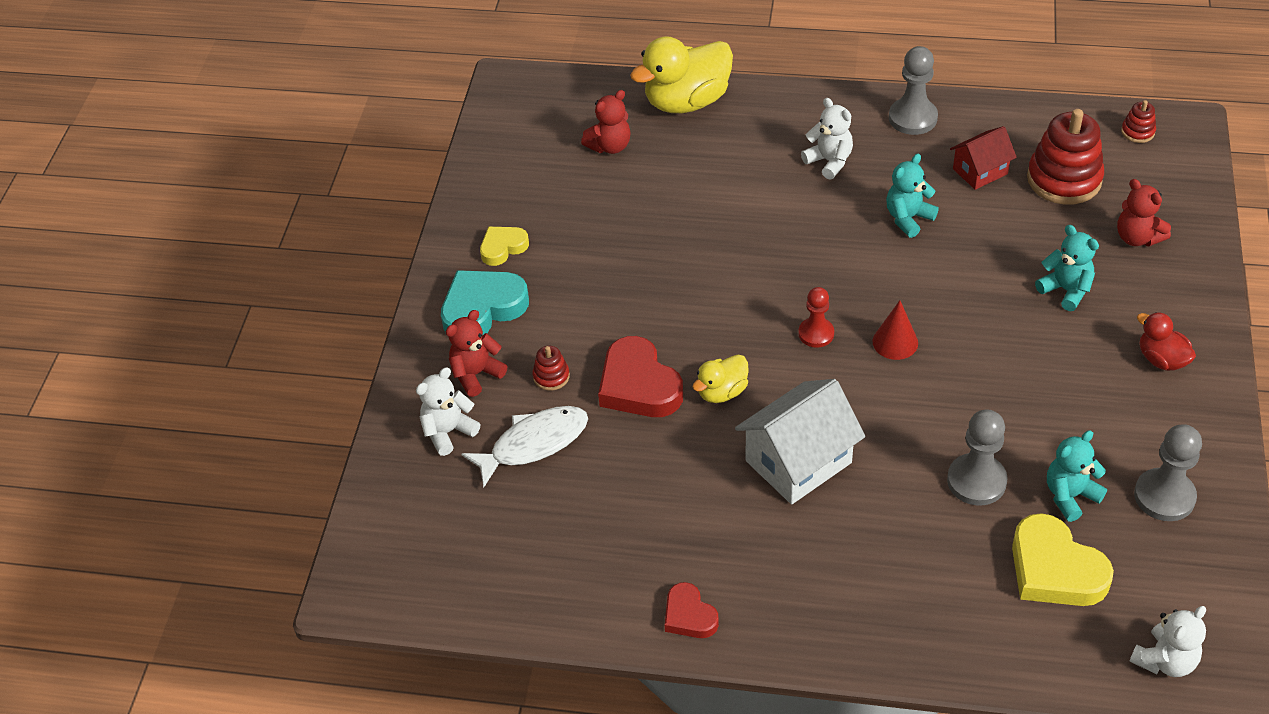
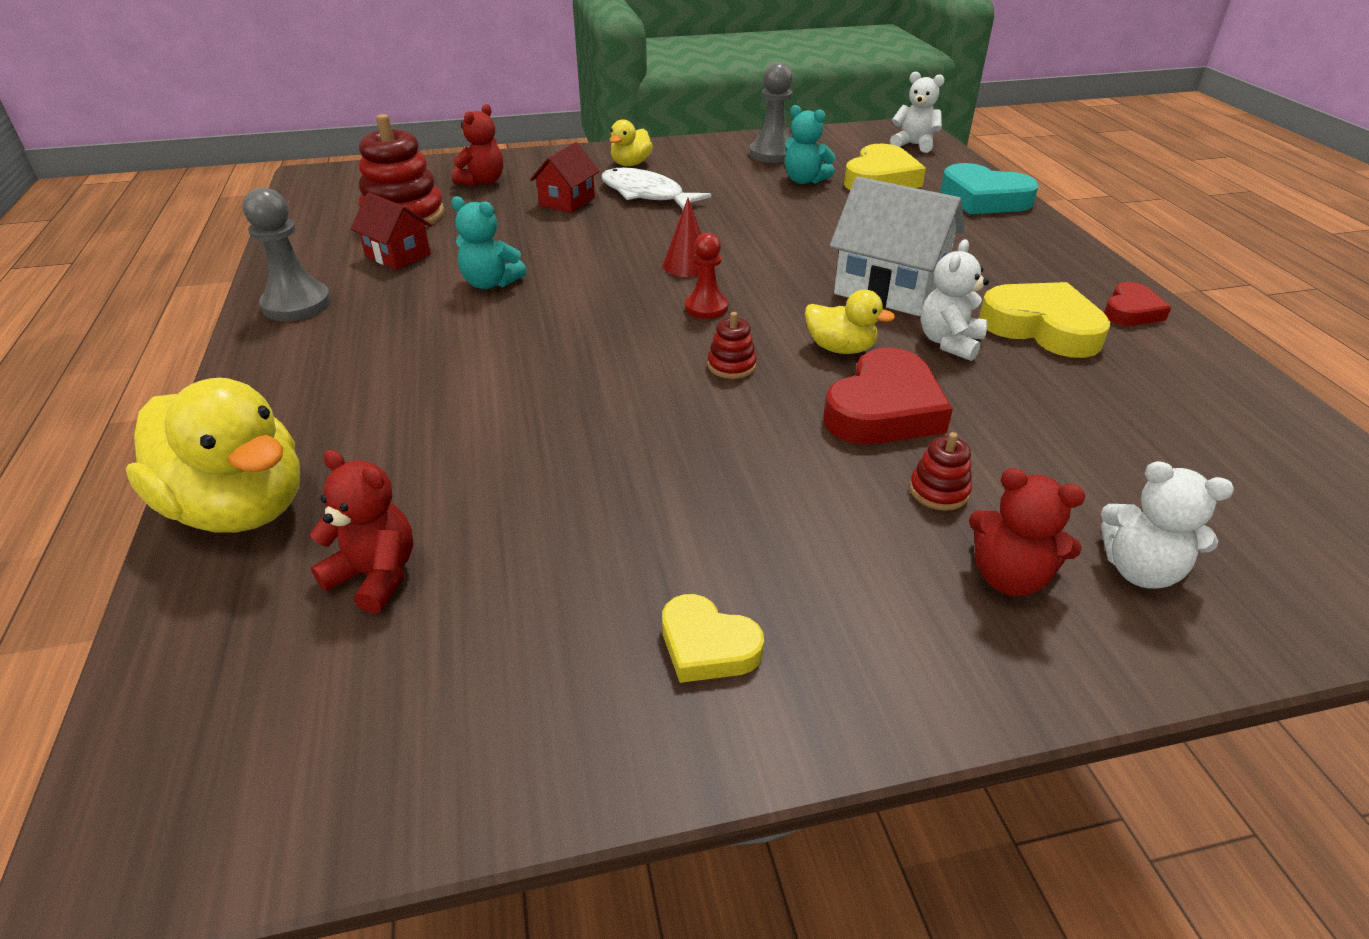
camera: 115 degrees left, 10 degrees down
(482, 309) = (871, 621): turquoise heart -> turquoise heart (984, 199)
(533, 444) = (1062, 473): white fish -> white fish (646, 194)
(693, 534) = (1042, 327): none -> yellow heart
(829, 161) = (392, 347): white teddy bear -> white teddy bear (949, 343)
(976, 481) = (825, 212): grey pawn -> none
(1066, 290) = (567, 201): turquoise teddy bear -> red house
(1137, 132) = (324, 192): red stacking toy -> red stacking toy (731, 365)
(1161, 359) = (631, 164): red duck -> yellow duck

